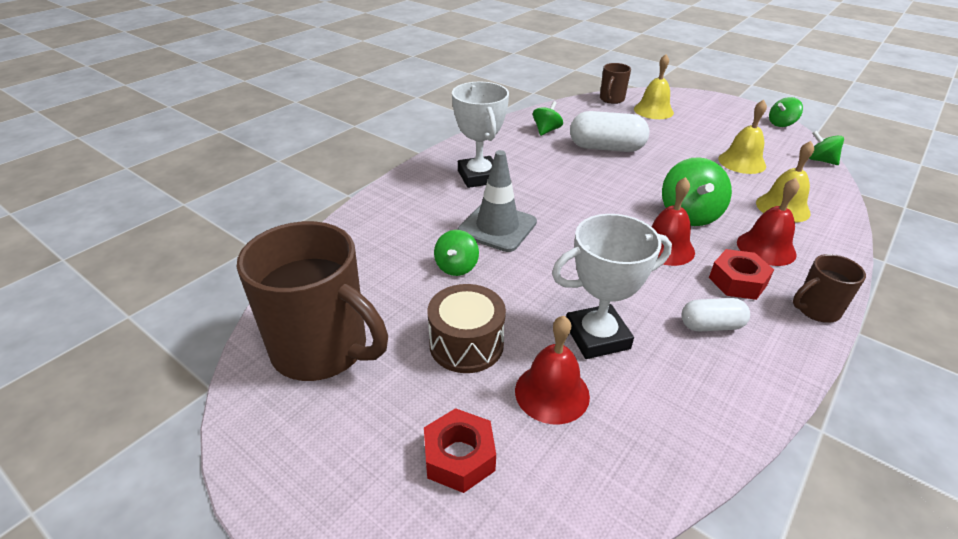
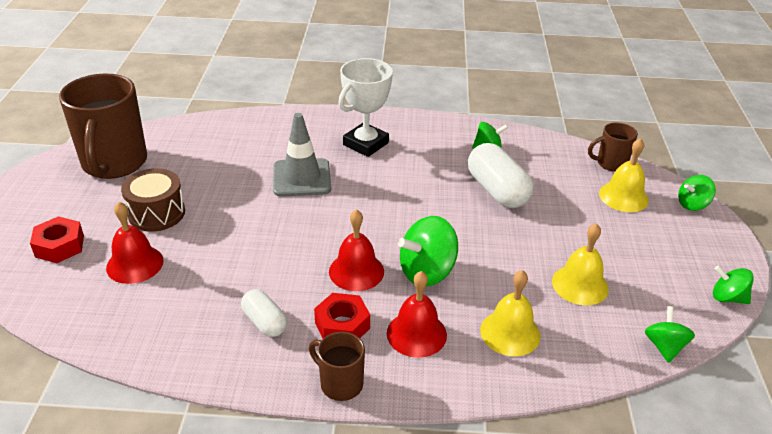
camera: 55 degrees right, 0 degrees up
(456, 267) = (235, 179): green spinning top -> green spinning top (692, 204)
(597, 337) = (206, 267): white trophy -> none

